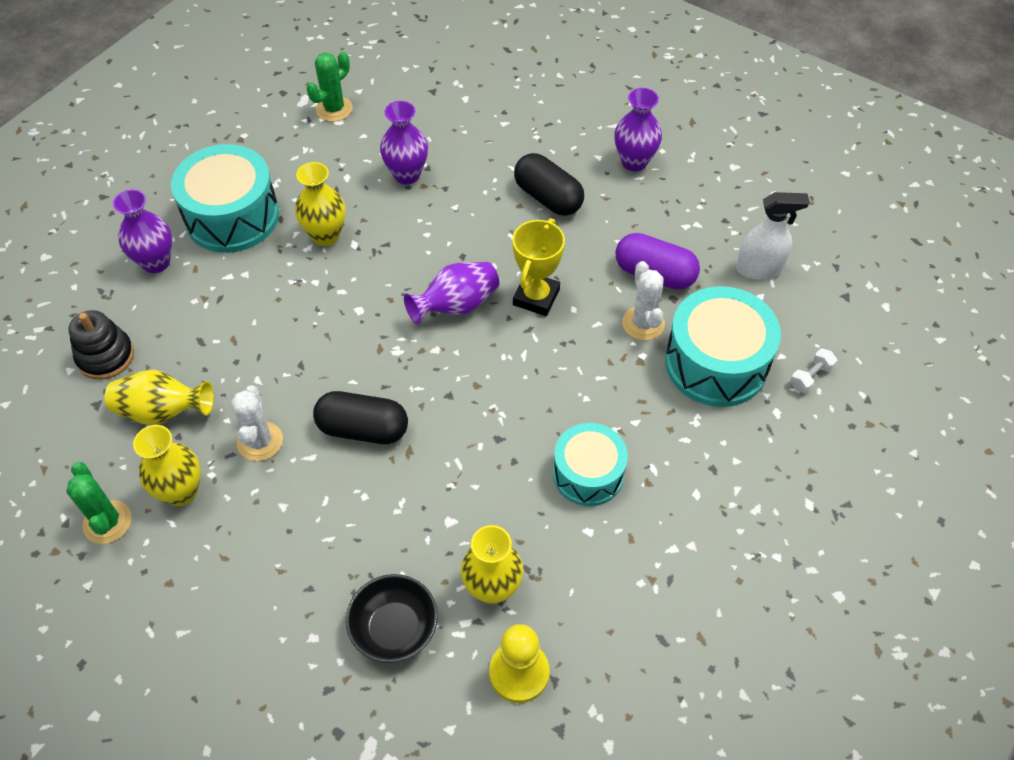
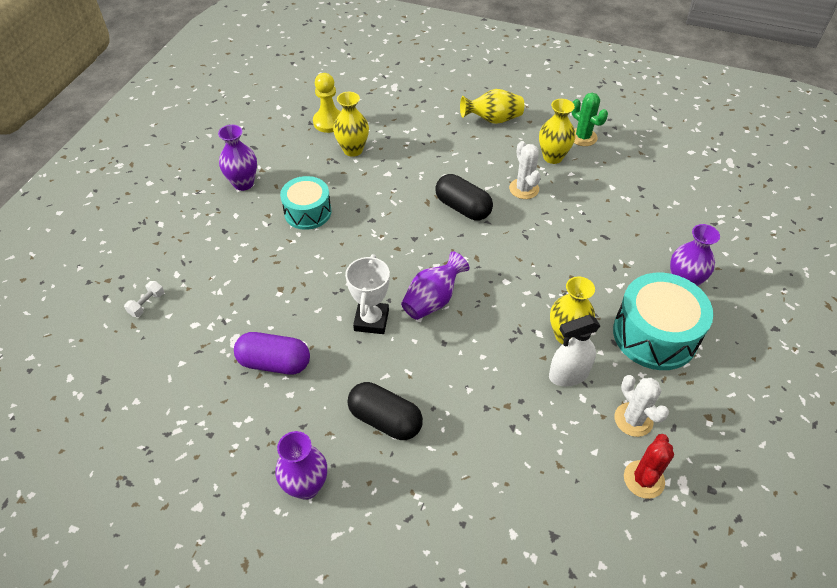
camera: 165 degrees right, 5 degrees down
(105, 356) = (660, 214): black stacking toy -> none
(163, 411) = (596, 192): yellow vase -> yellow vase (493, 119)
(334, 109) = (644, 479): green cactus -> red cactus
(363, 429) = (463, 208): black capsule -> black capsule turned 45 degrees clockwise
(394, 628) = (400, 126): black bowl -> none
(407, 175) = (528, 414): purple vase -> purple vase (243, 183)
(536, 297) = (371, 320): yellow trophy -> white trophy
(643, 323) = (280, 317): white cactus -> white cactus (633, 419)
(716, 363) = (221, 299): turquoise drum -> none
(759, 269) = (180, 388): white spray bottle -> white spray bottle (568, 375)

